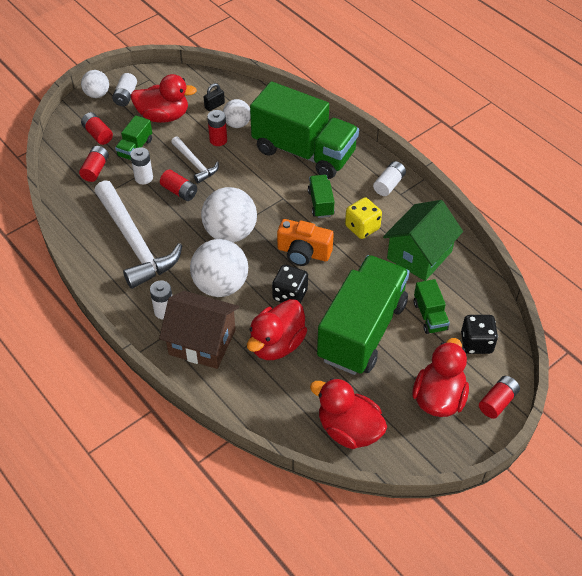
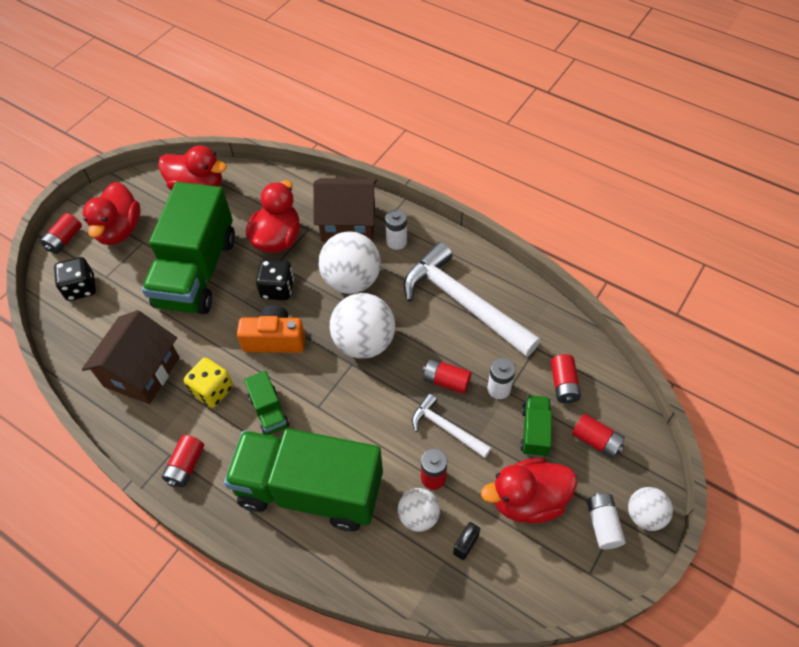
camera: 165 degrees right, 5 degrees up
(389, 184) = (186, 466): white battery -> red battery
(419, 255) = (142, 372): green house -> brown house
(430, 316) = (128, 303): green truck -> none

